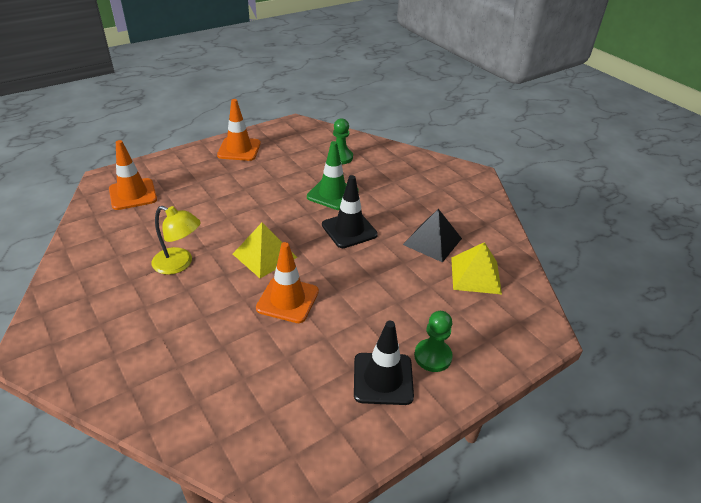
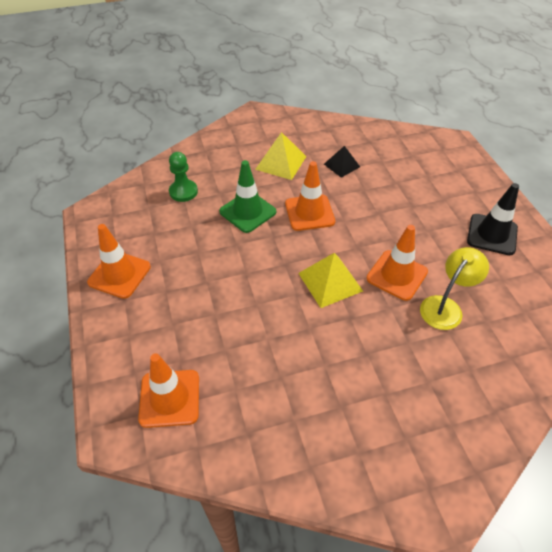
camera: 70 degrees left, 10 degrees up
(179, 264) = (325, 356): yellow lamp -> yellow lamp (445, 307)
(349, 230) = (309, 213): black traffic cone -> orange traffic cone
(432, 241) = (341, 165): black pyramid -> black pyramid, size x0.66
(432, 356) = (472, 202): green pawn -> none
(475, 275) = (389, 154): yellow pyramid -> yellow pyramid (281, 162)

